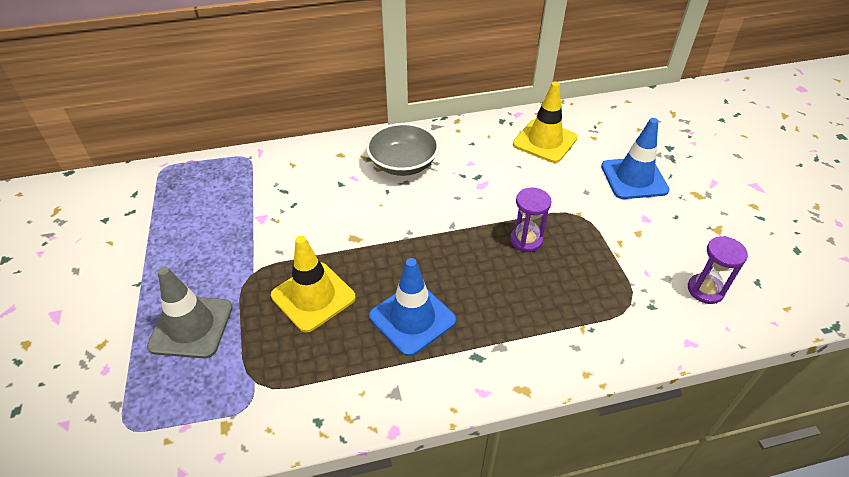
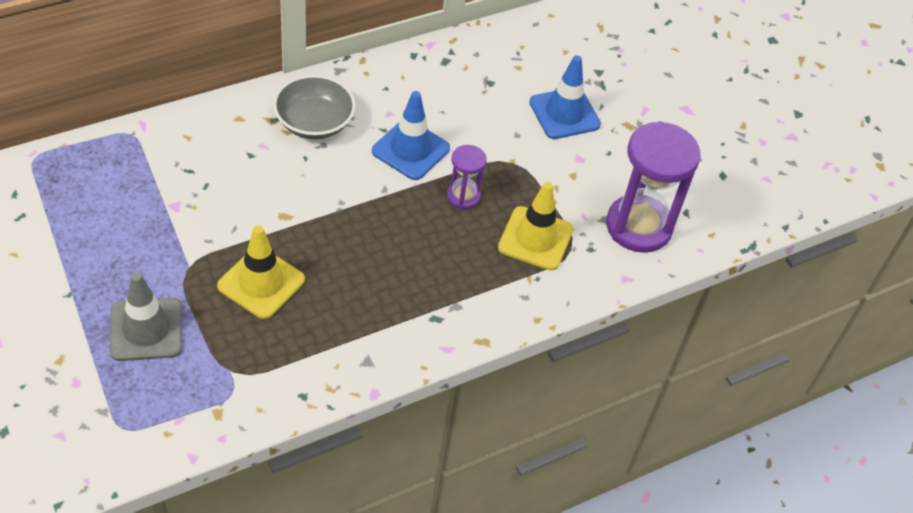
camera: 20 degrees left, 5 degrees up
(412, 318) = (366, 291): blue traffic cone -> blue traffic cone (410, 150)
(544, 141) = (465, 77): yellow traffic cone -> yellow traffic cone (535, 238)
(705, 290) = (638, 226): purple hourglass -> purple hourglass, size x1.99

